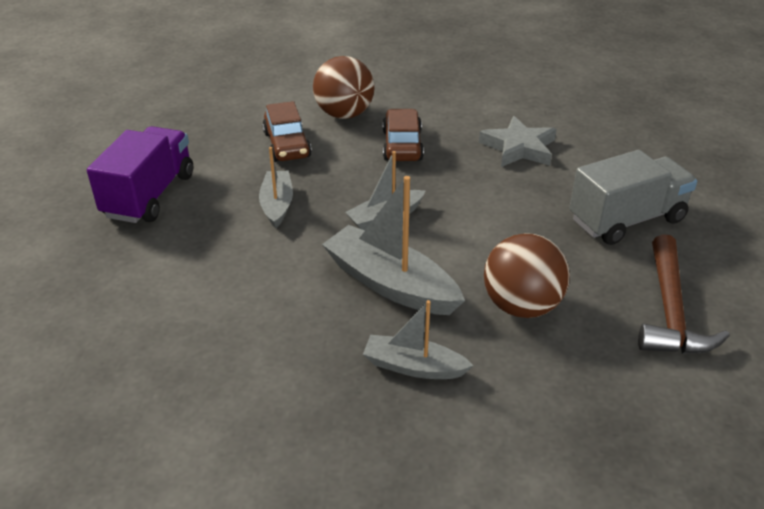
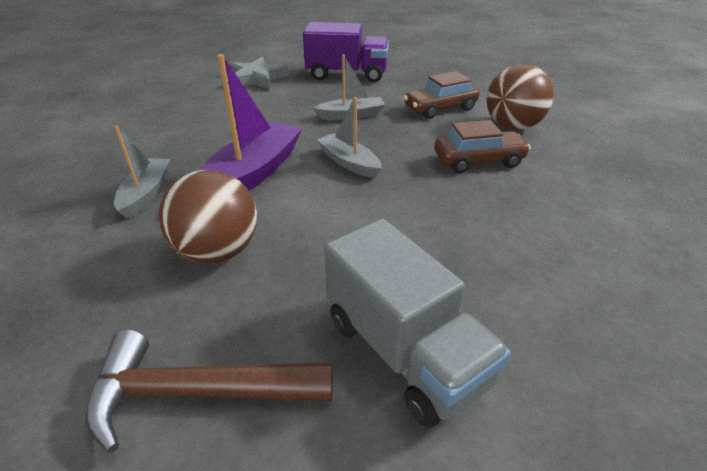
camera: 80 degrees right, 0 degrees up
(390, 284) = (252, 174): grey boat -> purple boat
(519, 148) = (531, 240): grey star -> grey star (257, 78)

